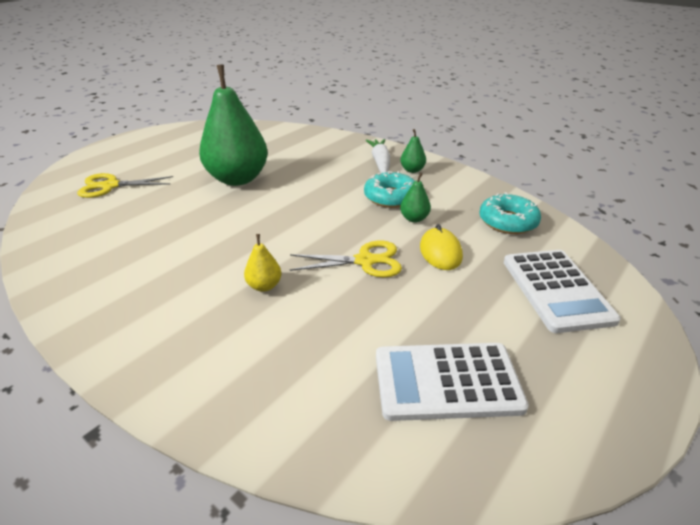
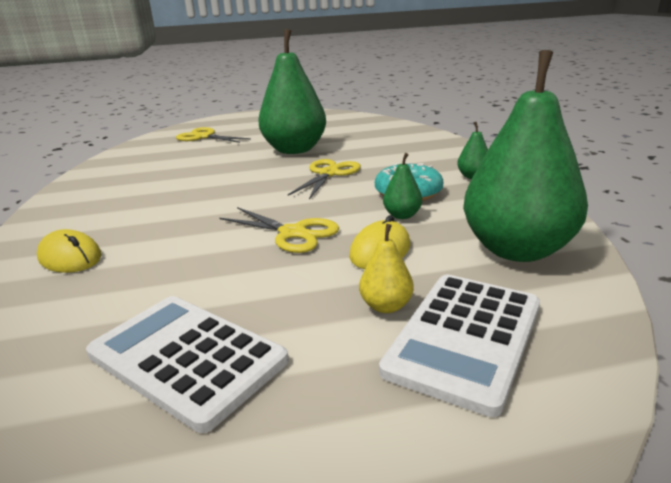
camera: 40 degrees right, 10 degrees down
(215, 361) = (70, 257): none -> yellow mouse
(264, 286) = (185, 223): yellow pear -> yellow pear (386, 306)
(307, 196) = (329, 174): none -> yellow scissors
(380, 162) = (447, 163): white carrot -> none
(507, 221) = (517, 250): turquoise donut -> green pear

